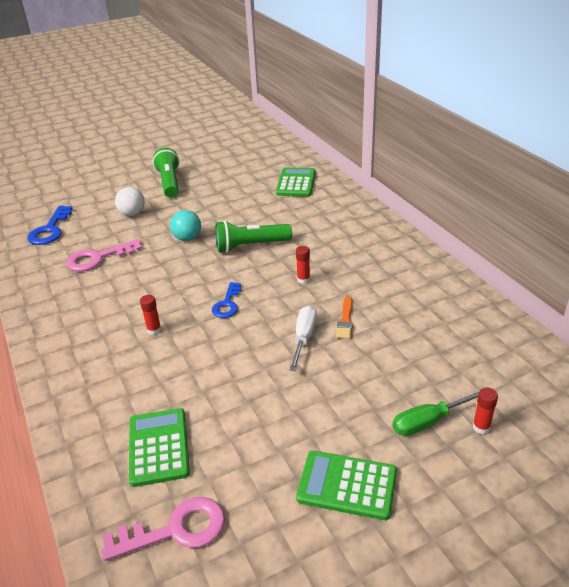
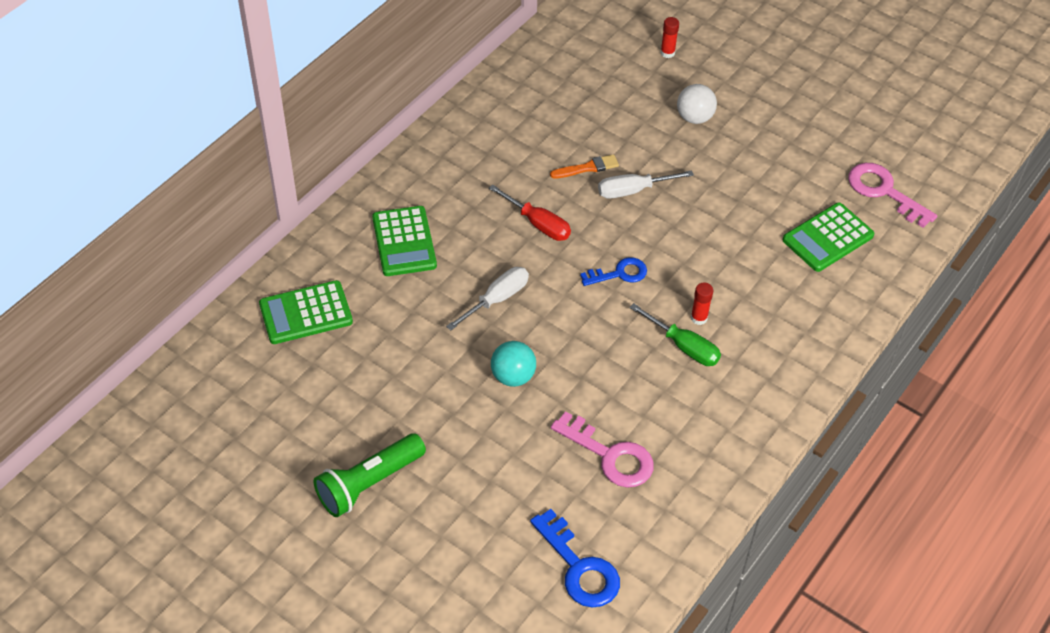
camera: 120 degrees left, 15 degrees up
(50, 230) = (579, 567): blue key -> blue key turned 75 degrees clockwise
(132, 214) = (484, 481): white ball -> white ball (694, 118)
(250, 246) = (496, 299): green flashlight -> white screwdriver
(303, 279) = (537, 224): red glue stick -> red screwdriver
(347, 485) = (776, 112): green calculator -> green calculator (404, 242)
(428, 422) = (682, 82): green screwdriver -> green screwdriver (683, 346)

